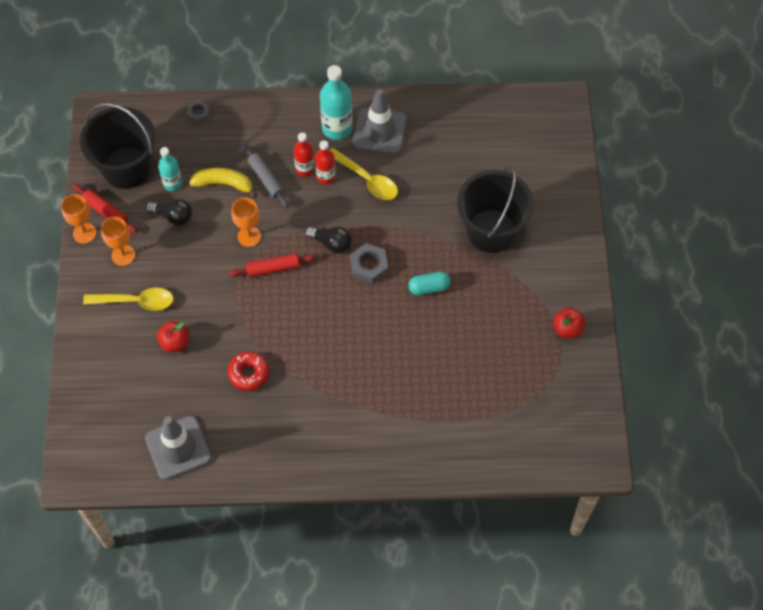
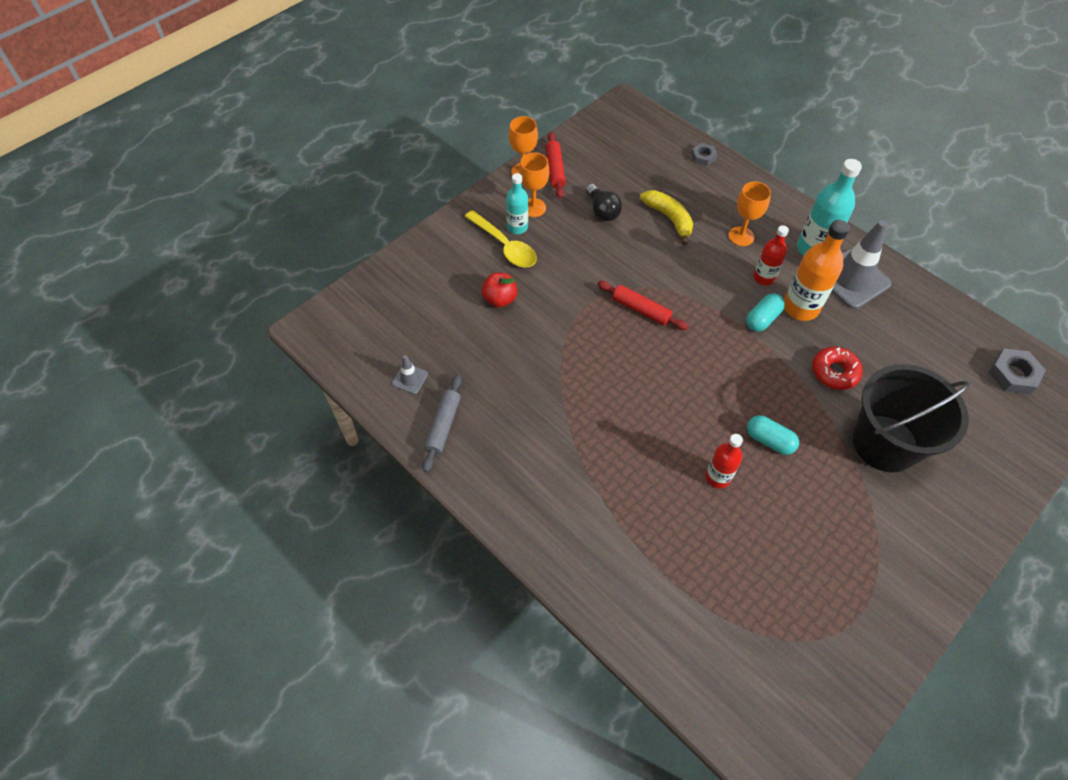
camera: 45 degrees right, 5 degrees down
(126, 168) = (604, 153): black bucket -> none
(172, 183) = (628, 188): turquoise bottle -> turquoise bottle (517, 227)
(178, 448) = (410, 379): grey traffic cone -> grey traffic cone, size x0.46
(249, 236) = (647, 271): orange goblet -> orange goblet (741, 236)
(249, 373) = (530, 372): red donut -> red donut (834, 372)
(266, 179) = (708, 241): grey rolling pin -> grey rolling pin (443, 426)
(305, 169) = (751, 258): red bottle -> red bottle (717, 477)
(331, 243) = (713, 331): black light bulb -> none
(352, 208) = (762, 319): none -> turquoise capsule
(367, 180) = (800, 307): yellow spoon -> orange bottle
(369, 266) = (729, 376): grey nut -> grey nut (1013, 374)
(567, 329) = (883, 603): red apple -> none

